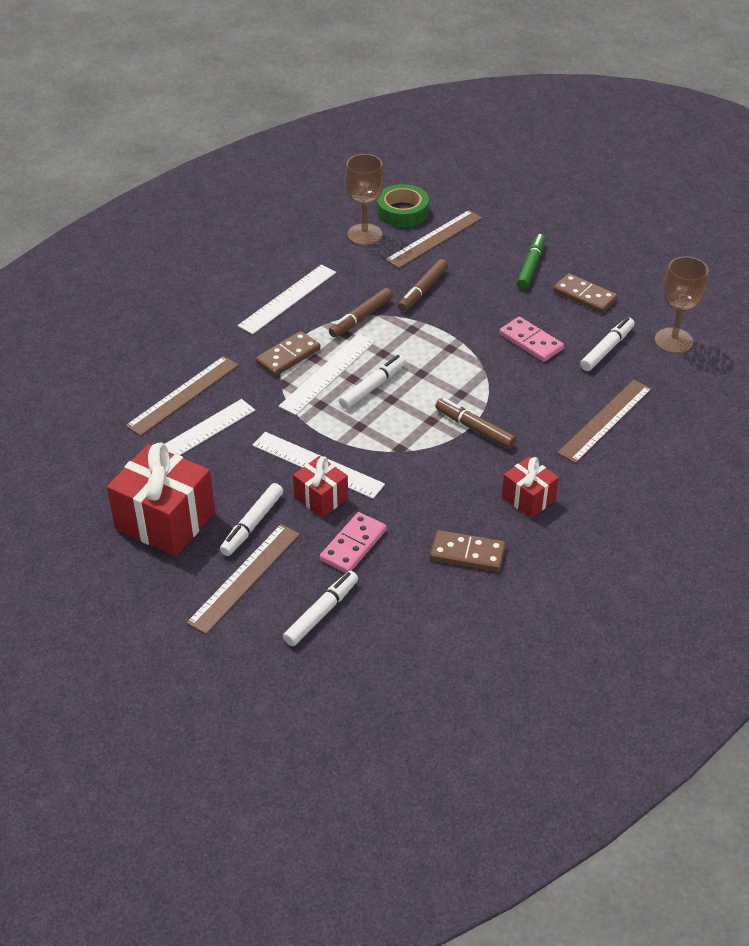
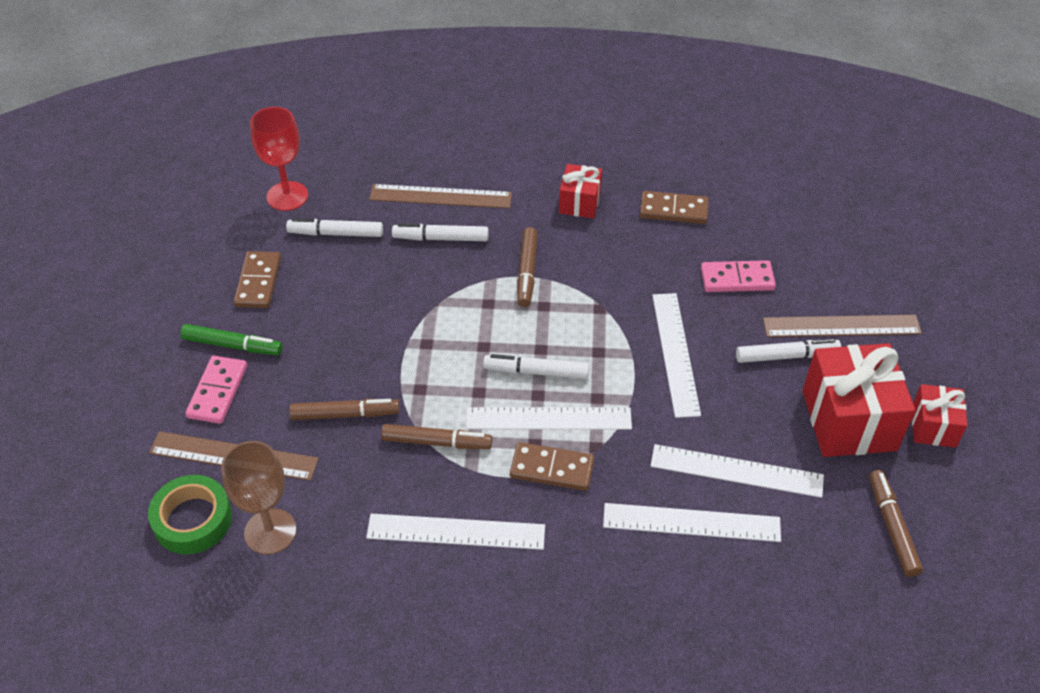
camera: 125 degrees left, 5 degrees up
(72, 485) = (892, 527): none -> brown marker
(183, 395) = (691, 522): brown ruler -> white ruler
(321, 498) = (710, 328): red gift -> red gift (933, 427)
(321, 613) = (819, 261): white marker -> white marker (441, 238)
(467, 553) = (673, 210): brown domino -> brown domino turned 60 degrees counterclockwise
(531, 266) = (232, 345): green marker -> green marker turned 150 degrees counterclockwise
(531, 341) = (367, 289): pink domino -> pink domino (217, 392)
(673, 340) = (287, 196): brown goblet -> red goblet

